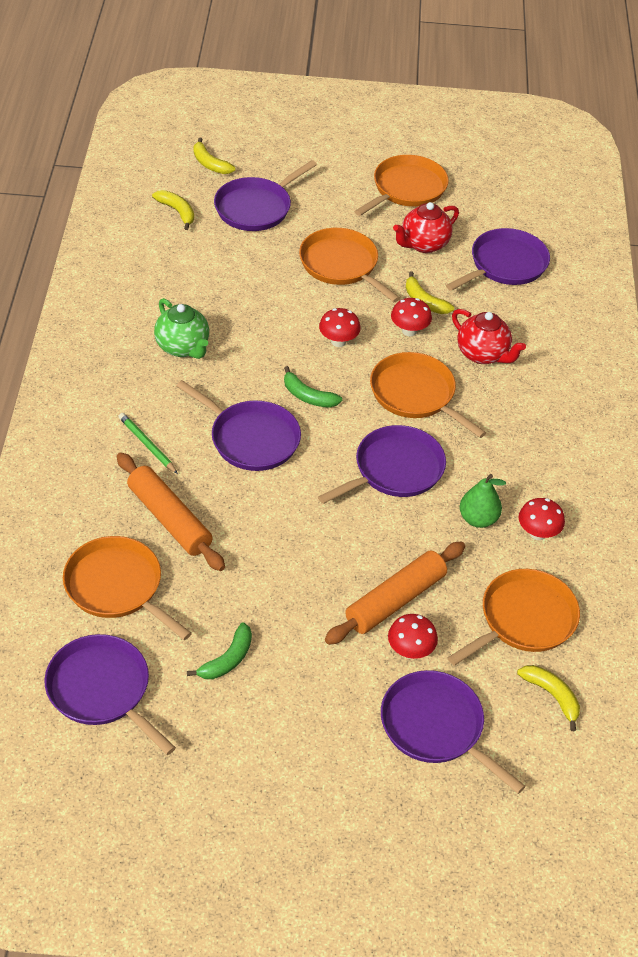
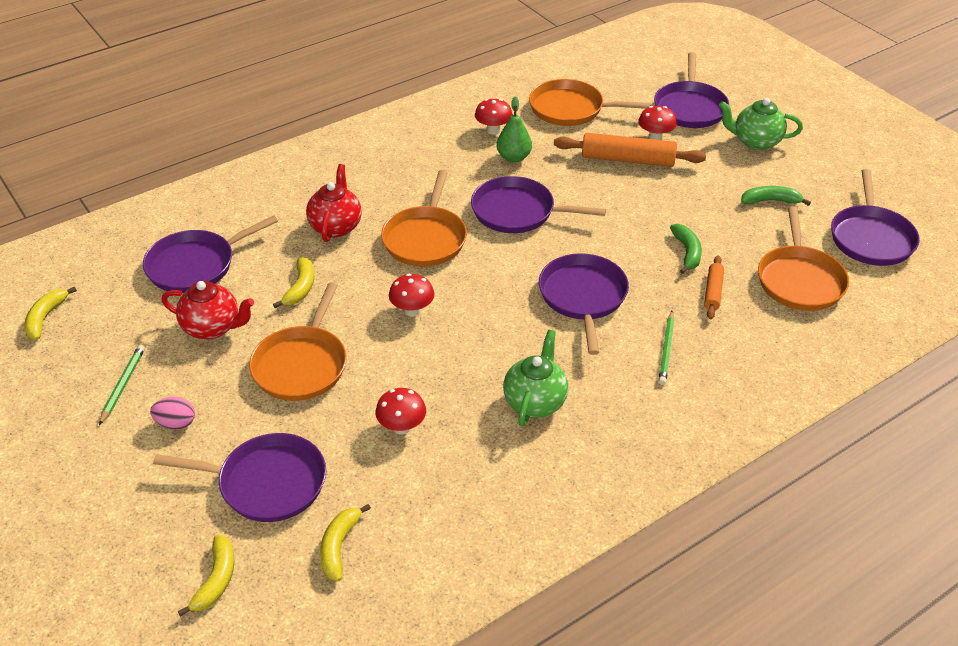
camera: 125 degrees left, 5 degrees down
(169, 519) = (713, 292): orange rolling pin -> orange rolling pin, size x0.54
(308, 396) = (498, 292): green banana -> green banana (687, 252)
(323, 732) = (755, 142): none -> green teapot
(347, 195) = (176, 423): none -> pink egg
(406, 189) = (123, 385): orange pan -> green pencil
(409, 331) = (351, 278): red mushroom -> red mushroom (402, 427)
(505, 265) = (195, 265): purple pan -> purple pan turned 45 degrees counterclockwise
(552, 696) = (610, 80): yellow banana -> yellow banana (46, 318)

